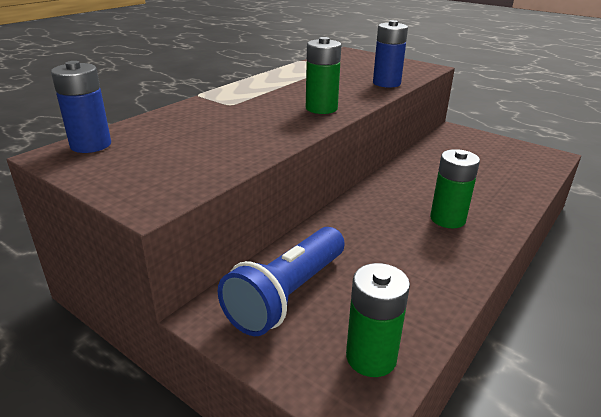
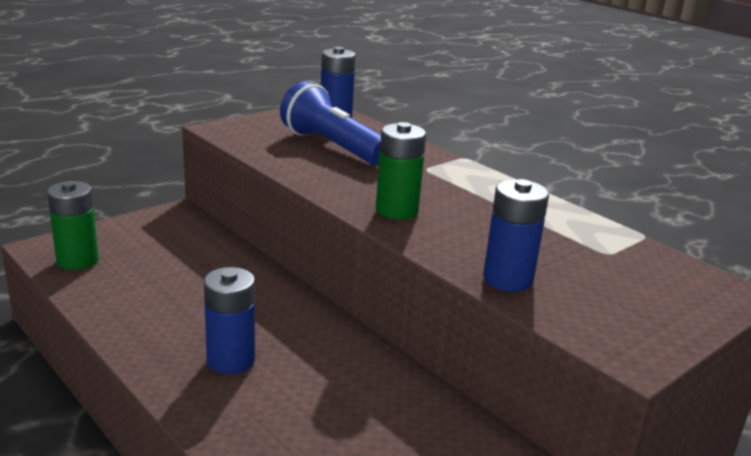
camera: 100 degrees right, 5 degrees down
(287, 295) = (173, 241): blue flashlight -> blue flashlight (332, 147)
(447, 219) = (231, 360): green battery -> blue battery

